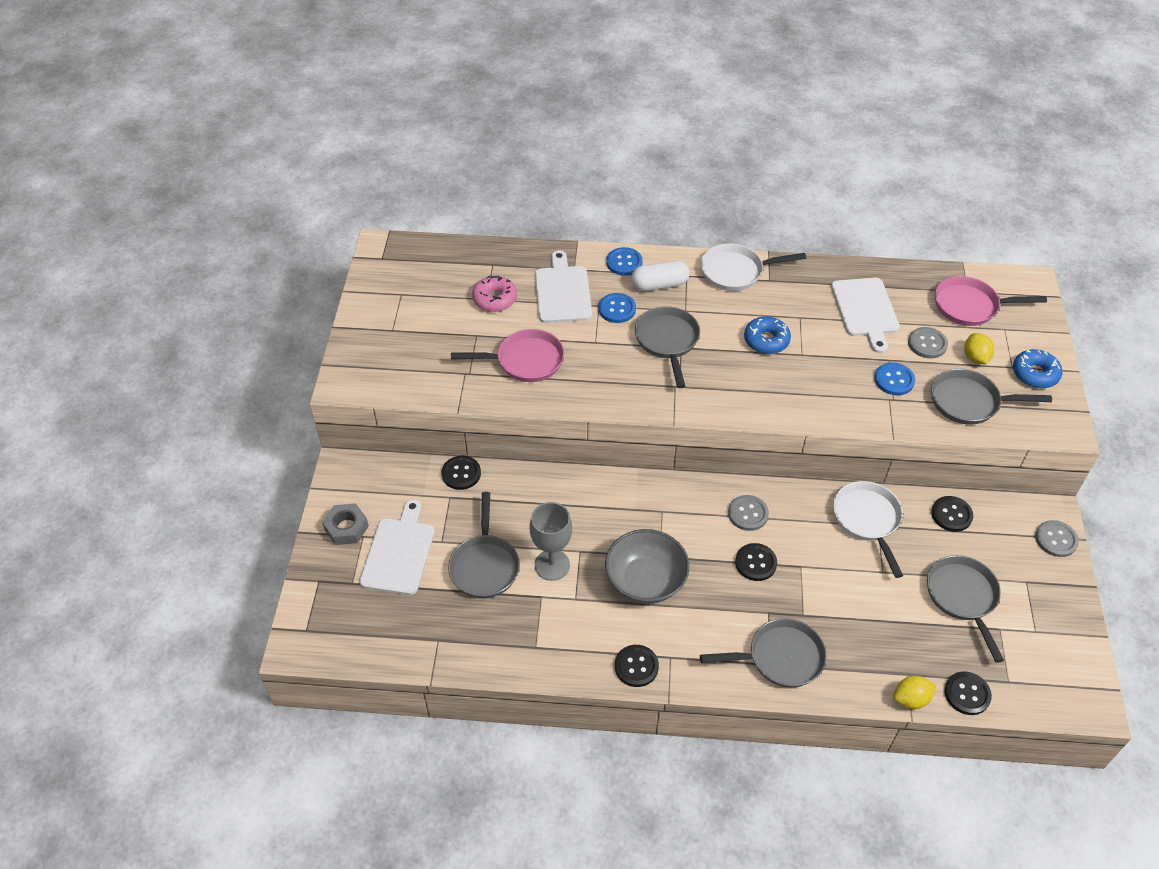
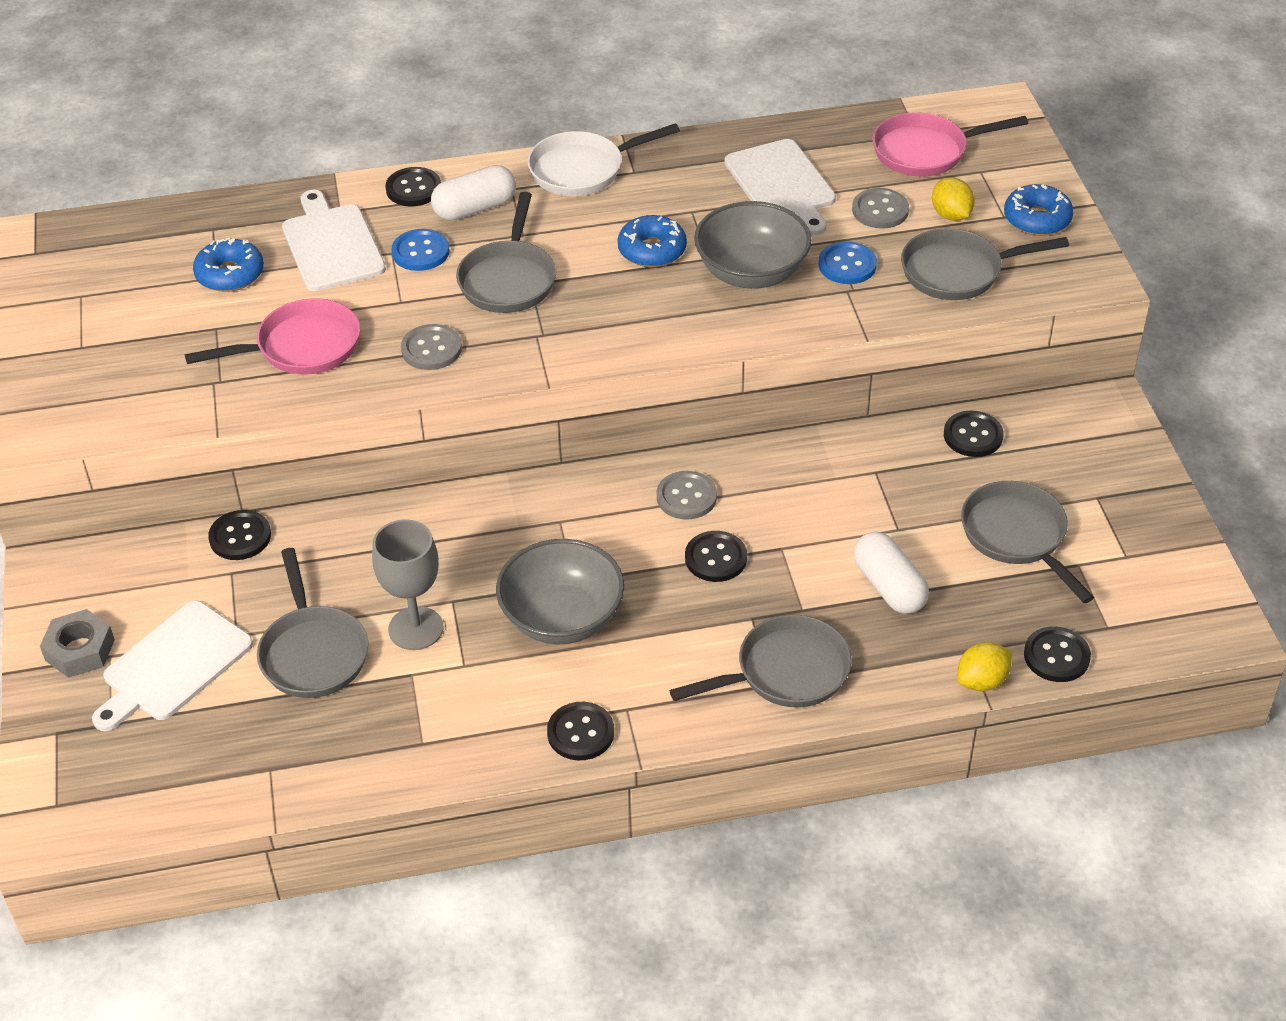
camera: 15 degrees left, 5 degrees down
(399, 552) = (173, 665): white cutting board -> white cutting board turned 135 degrees counterclockwise
(494, 299) = (230, 274): pink donut -> blue donut
(624, 262) = (413, 189): blue button -> black button
(667, 341) = (508, 279): grey pan -> grey pan turned 150 degrees counterclockwise
(828, 371) = (751, 272): none -> grey bowl
(865, 613) = (889, 587): none -> white capsule
(867, 520) = (859, 468): white pan -> none
(1056, 539) = (1122, 436): grey button -> grey button (431, 349)

